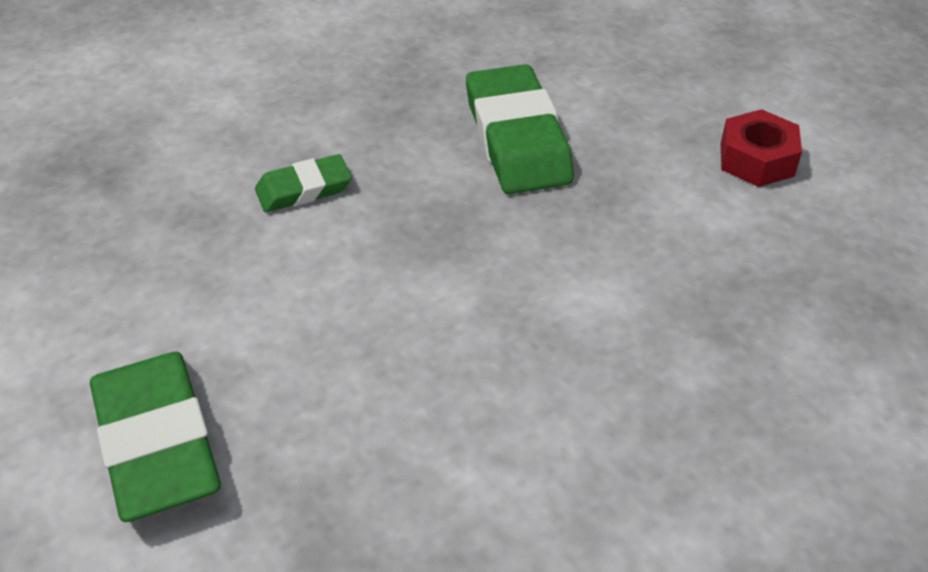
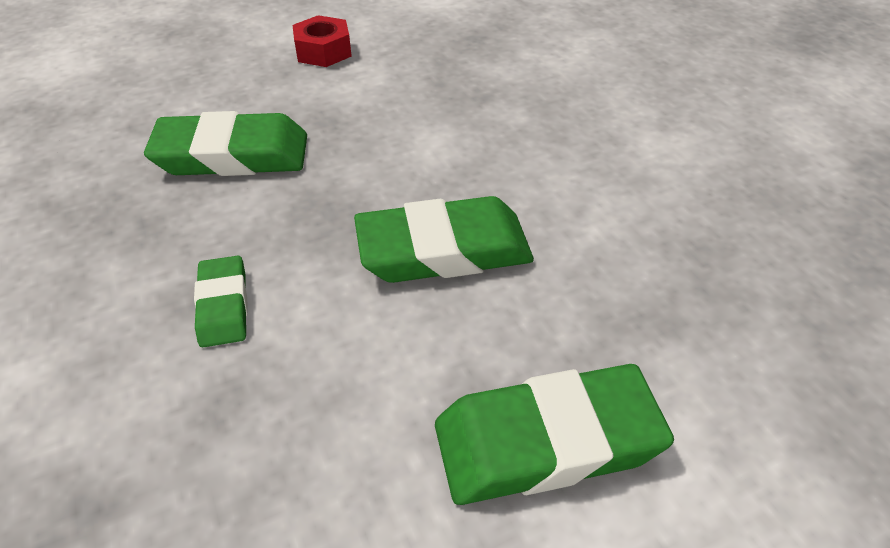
camera: 80 degrees left, 0 degrees up
(404, 332) = (443, 249): none -> green eraser

